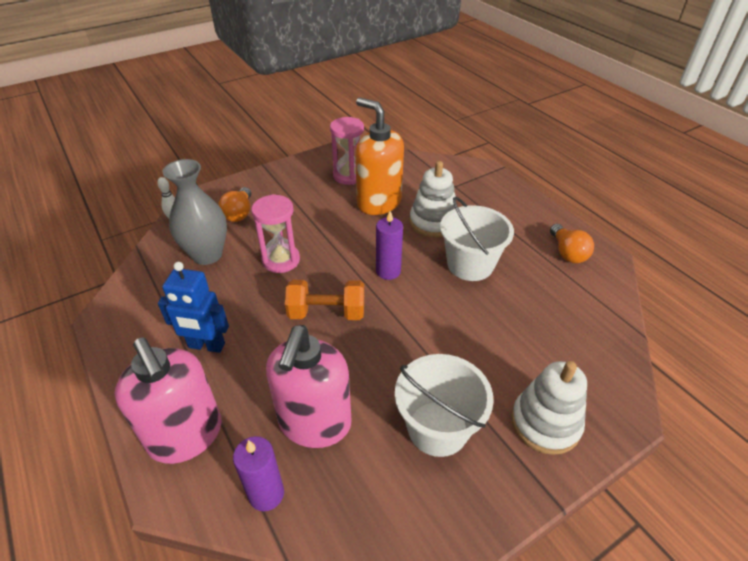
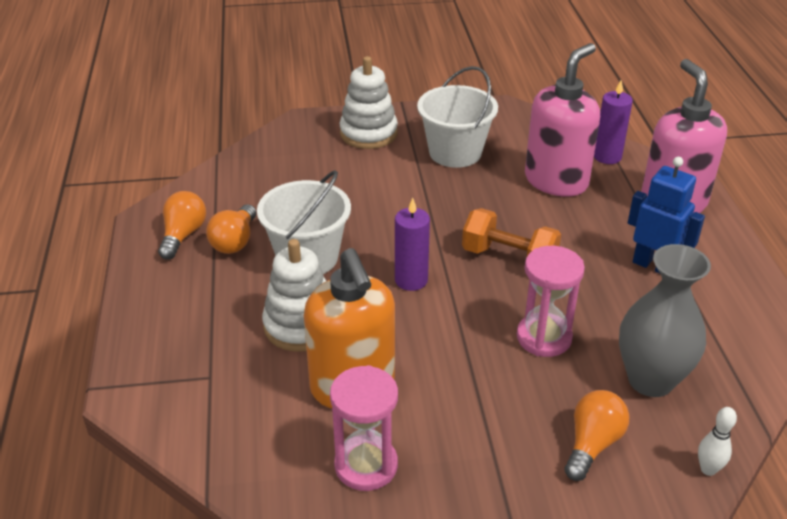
camera: 155 degrees left, 5 degrees down
(529, 260) = (235, 241): none -> orange light bulb

